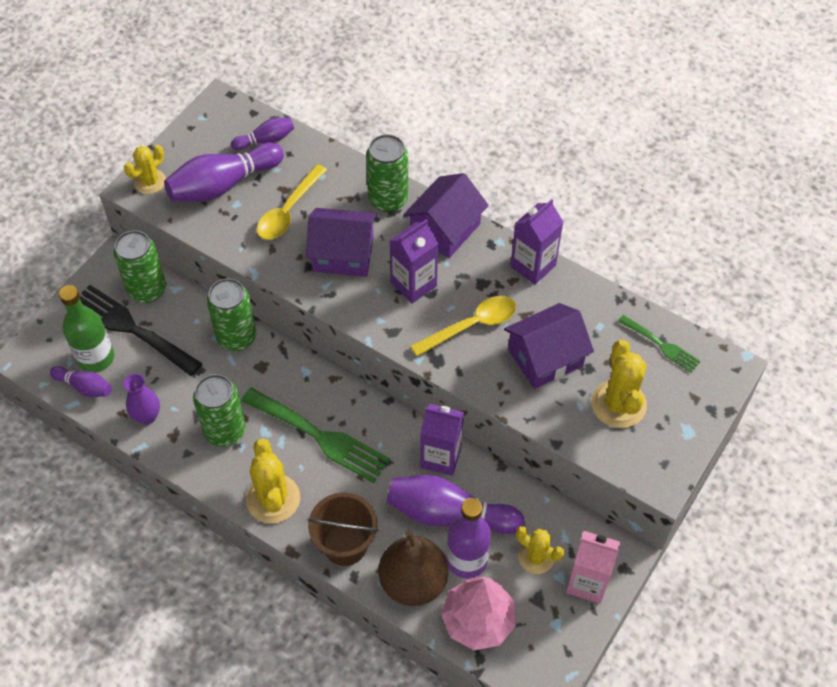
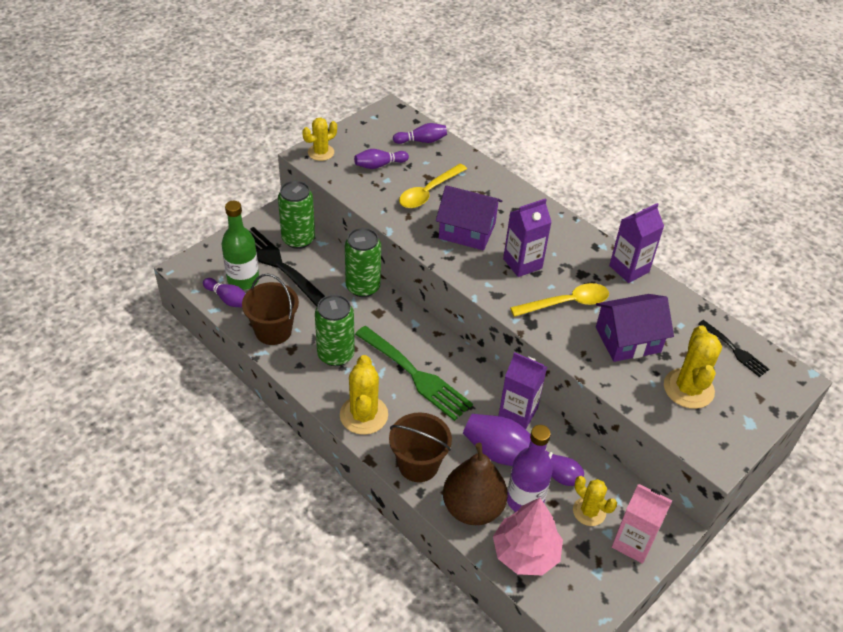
camera: 10 degrees right, 10 degrees down
(147, 416) = (273, 331): purple vase -> brown bucket
(223, 185) = (379, 165): purple bowling pin -> purple bowling pin, size x0.53
(388, 199) = (513, 199): green can -> none
(445, 229) = (557, 228): purple house -> none
(661, 345) = (735, 350): green fork -> black fork

